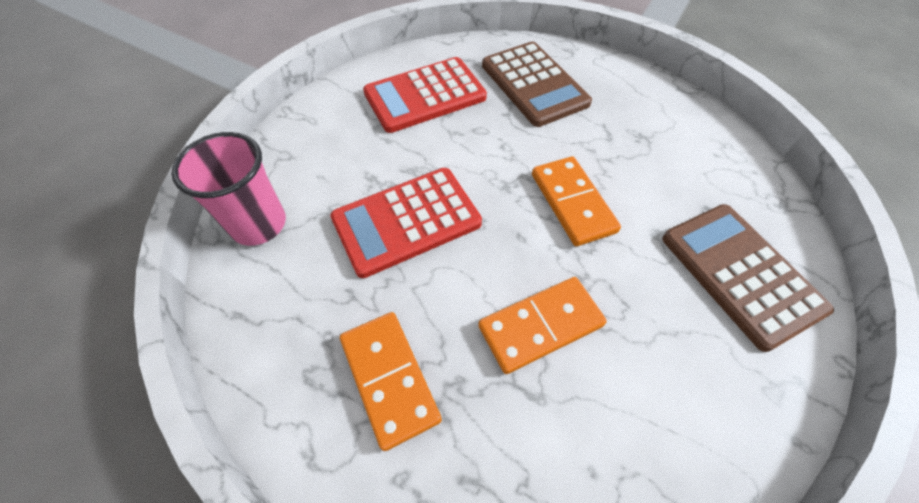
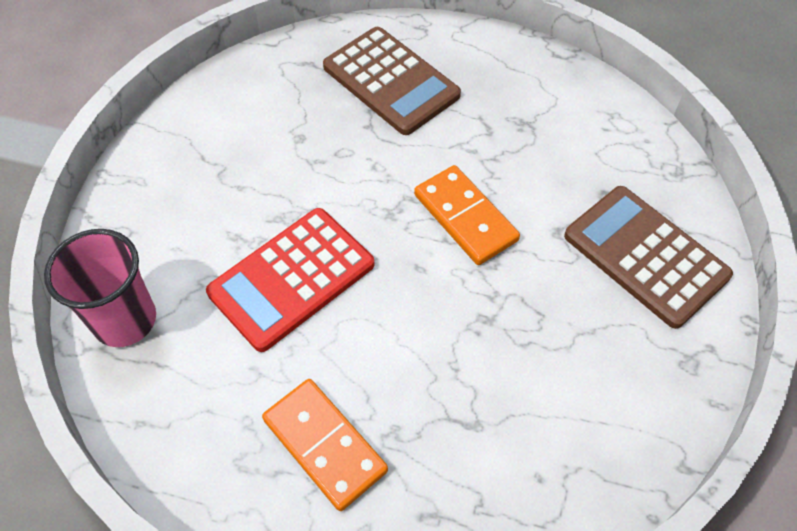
camera: 15 degrees left, 0 degrees up
(425, 95) = (266, 121): red calculator -> none
(540, 325) = (461, 355): orange domino -> none

